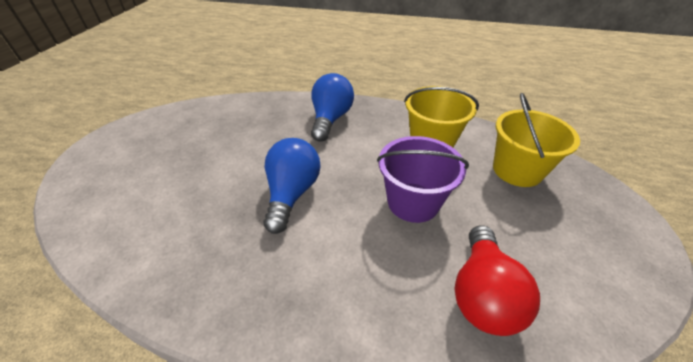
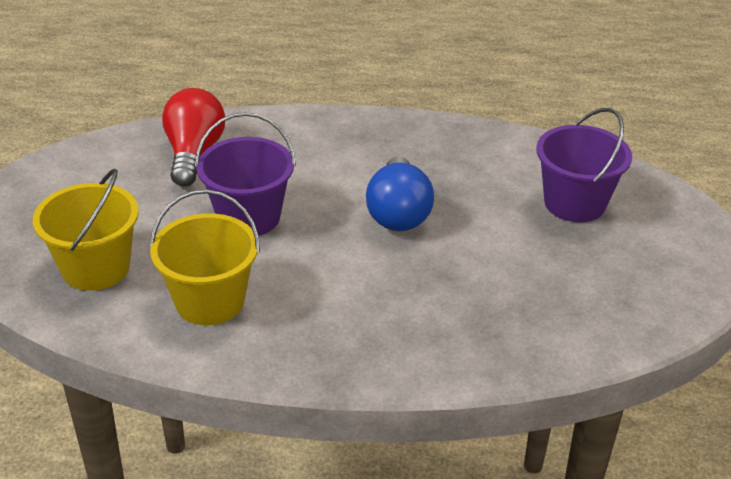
camera: 170 degrees right, 5 degrees down
(149, 189) = (574, 203): none -> purple bucket
(330, 119) = (384, 330): blue light bulb -> none

